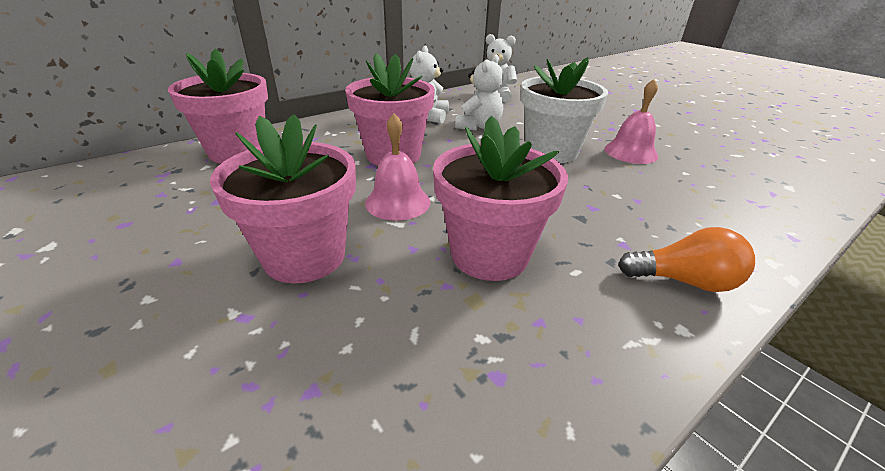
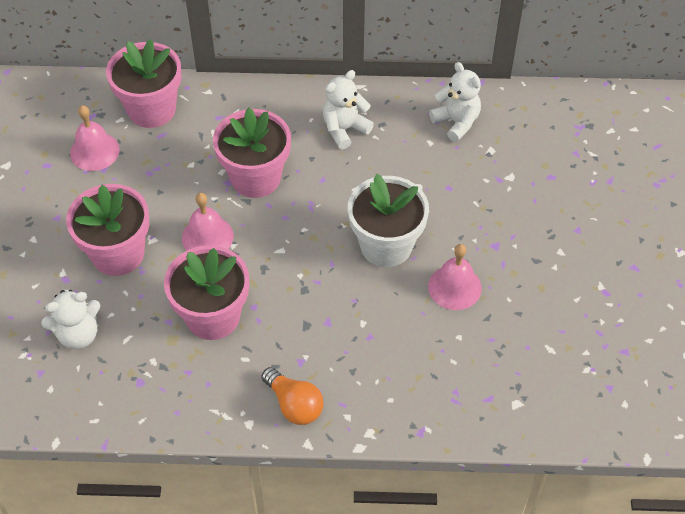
camera: 40 degrees right, 20 degrees up
(190, 193) = (94, 151): none -> pink bell
(479, 126) = (371, 172): white teddy bear -> white teddy bear (78, 334)

